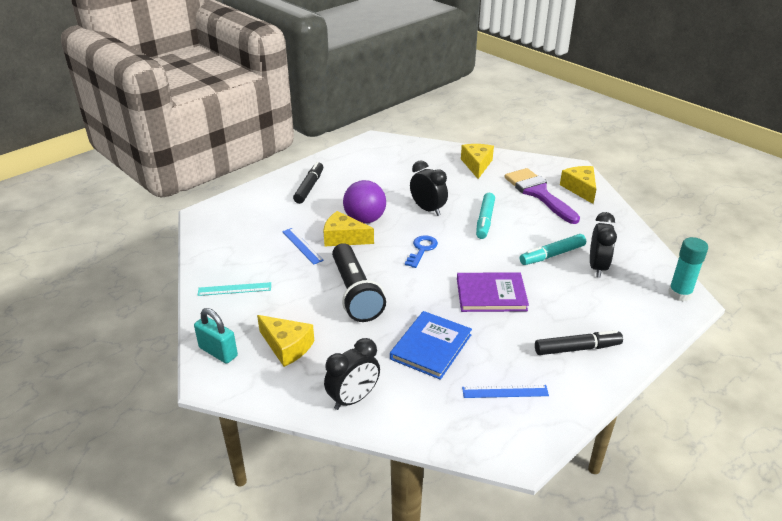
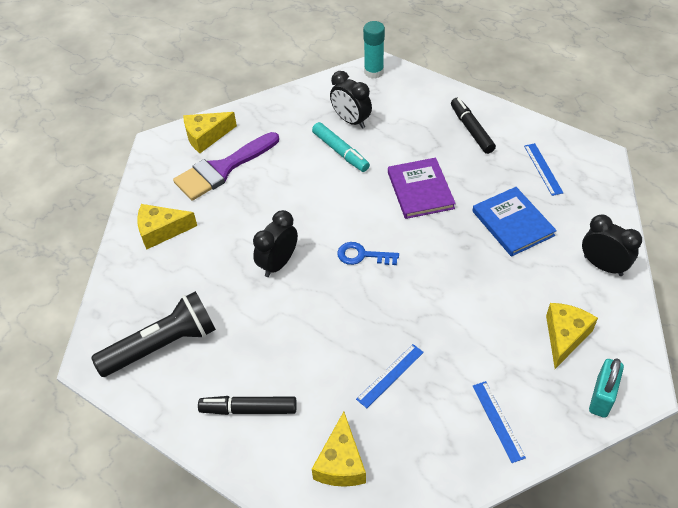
camera: 100 degrees left, 15 degrees up
(234, 289) = (498, 421): turquoise ruler -> blue ruler
(344, 238) = (361, 335): yellow cheese -> yellow cheese (341, 463)
(355, 293) = (459, 299): black flashlight -> black flashlight (162, 345)
(365, 219) = (315, 322): purple ball -> none
(431, 347) = (512, 223): blue book -> blue book turned 45 degrees clockwise
(485, 220) = (290, 209): turquoise marker -> none
(597, 267) = (351, 120): black clock -> black clock turned 135 degrees counterclockwise

